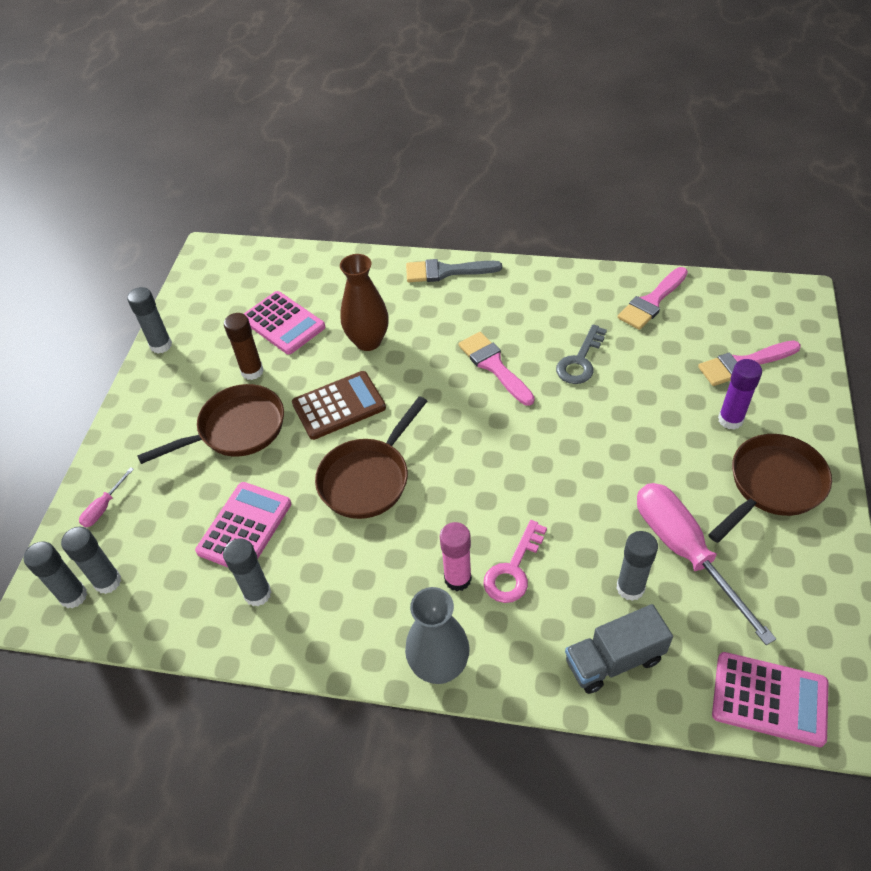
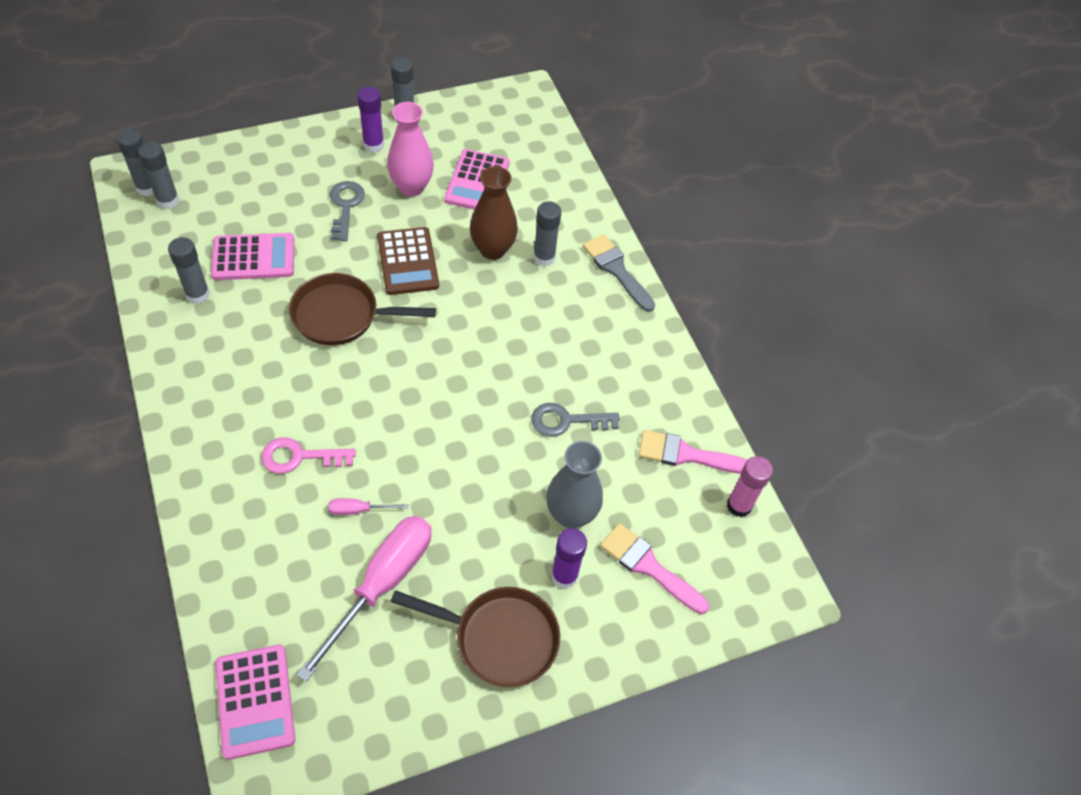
camera: 50 degrees right, 5 degrees up
(104, 507) = (230, 164): pink screwdriver -> pink screwdriver (359, 510)
(177, 381) = (373, 145): none -> purple glue stick
(236, 429) = (345, 206): brown pan -> grey key
(252, 371) = (411, 187): brown glue stick -> pink vase
(339, 406) = (408, 261): brown calculator -> brown calculator turned 45 degrees clockwise
(439, 666) = (184, 441): grey vase -> grey vase (571, 514)
(457, 579) = (272, 420): pink glue stick -> pink glue stick (739, 505)
(494, 366) = (519, 354): pink brush -> none
(614, 660) = (243, 564): grey truck -> none
(630, 588) = (322, 553): grey glue stick -> grey glue stick (544, 257)

